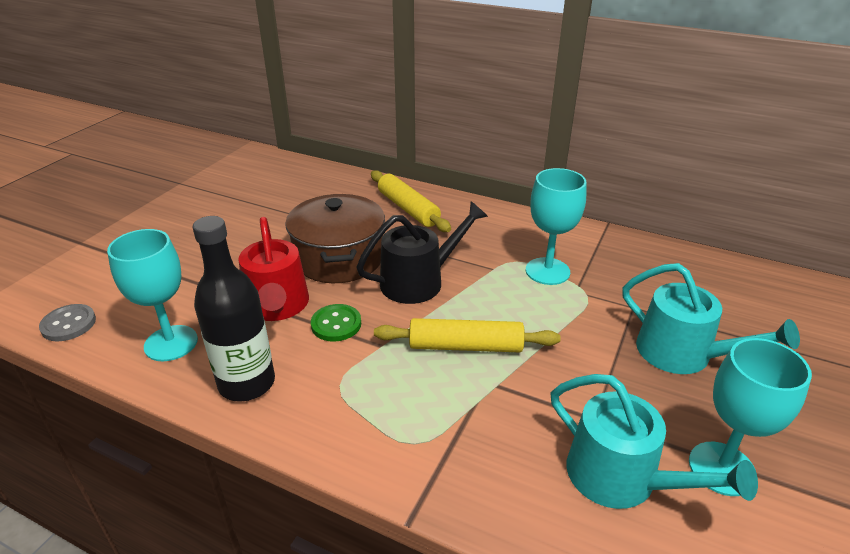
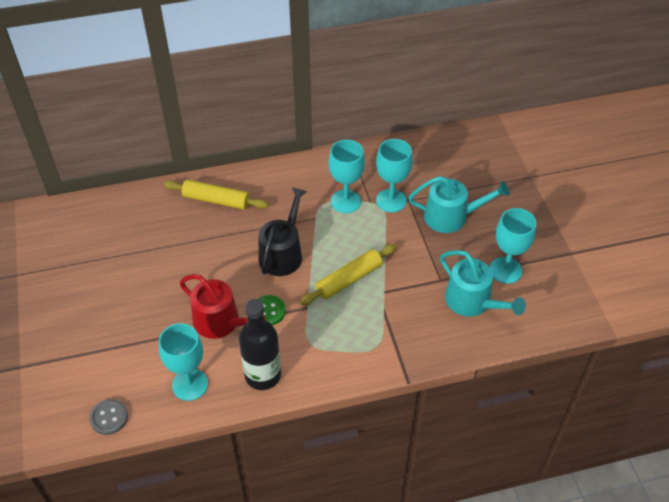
camera: 40 degrees left, 15 degrees up
(339, 258) = (217, 266): brown pot -> none
(608, 297) = (391, 200): none -> turquoise goblet
(621, 478) = (472, 302): turquoise watering can -> turquoise watering can turned 45 degrees clockwise

